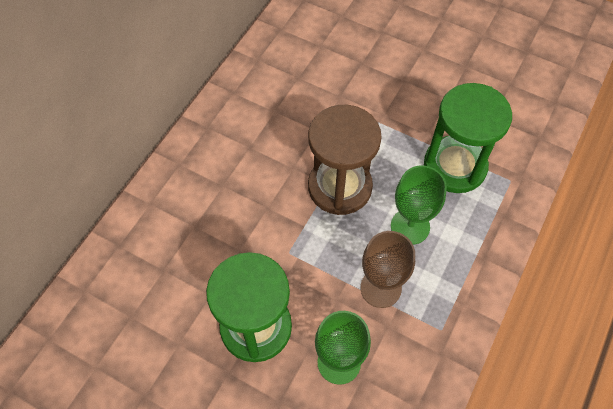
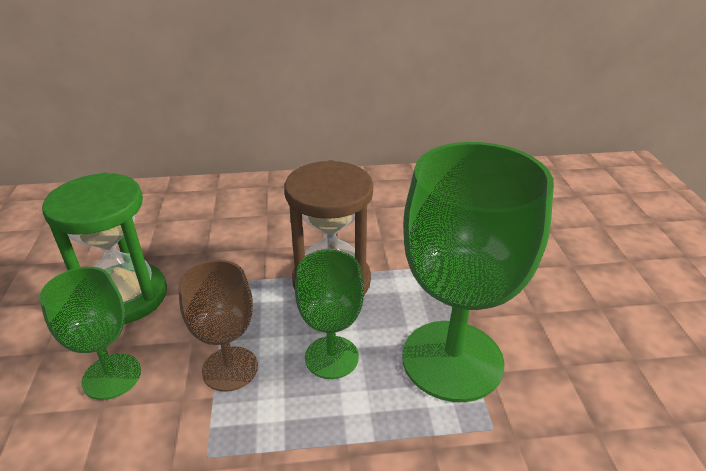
camera: 55 degrees right, 25 degrees down
(455, 166) = (452, 360): green hourglass -> green goblet

